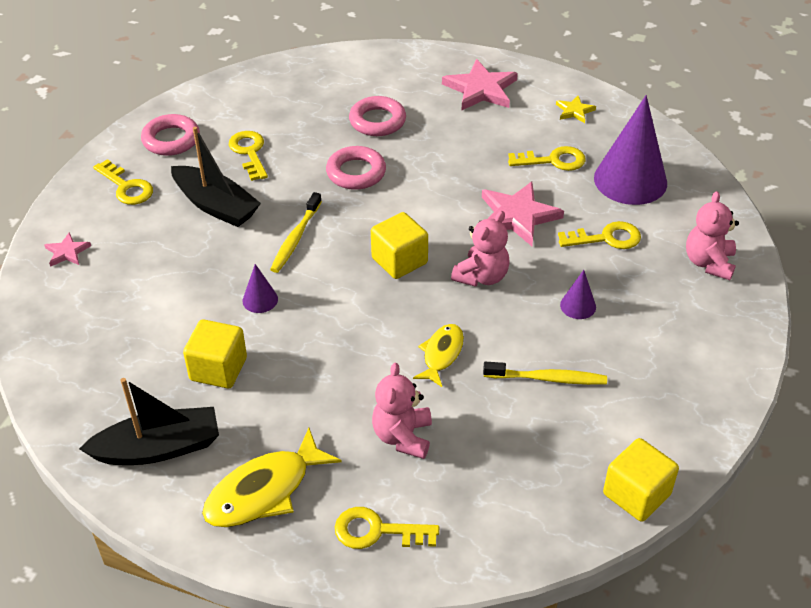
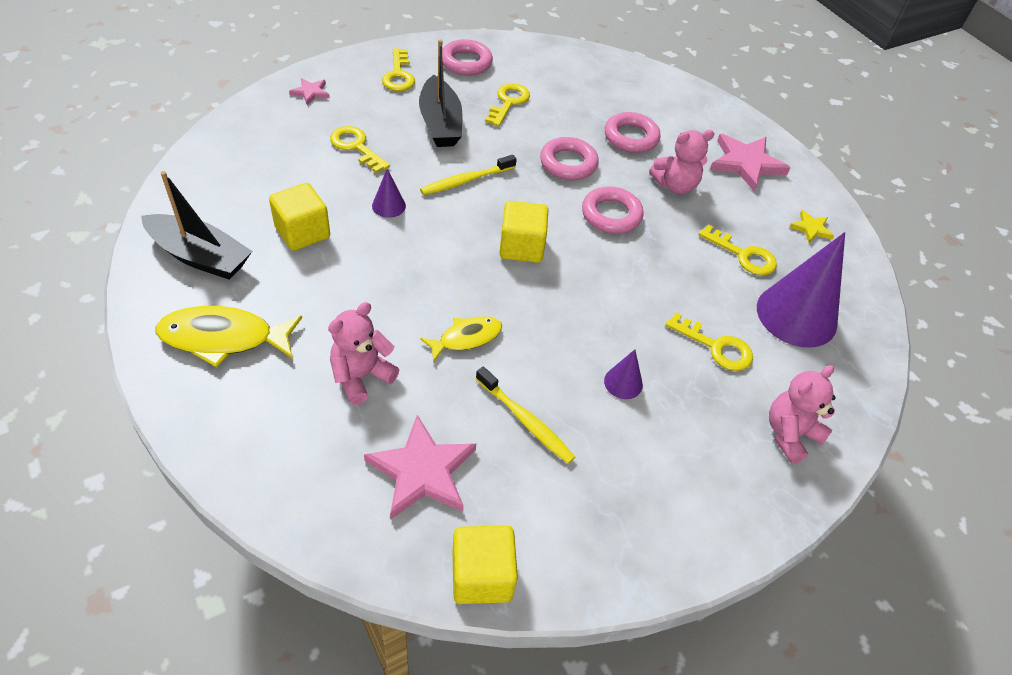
camera: 35 degrees right, 5 degrees up
(377, 531) = (256, 430): yellow key -> yellow key (356, 147)
(433, 192) = (611, 215): none -> pink ring
(481, 276) = (571, 303): pink teddy bear -> pink teddy bear (675, 186)
(517, 216) = (658, 277): pink star -> pink star (422, 471)

